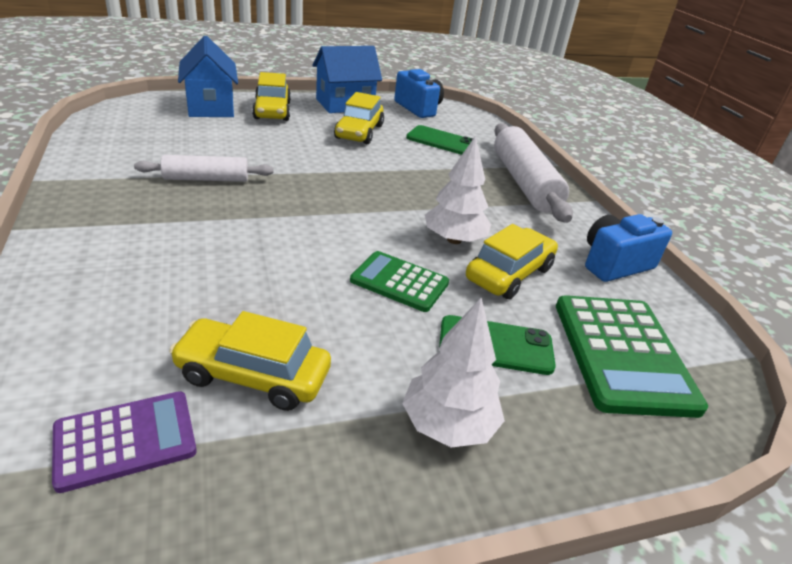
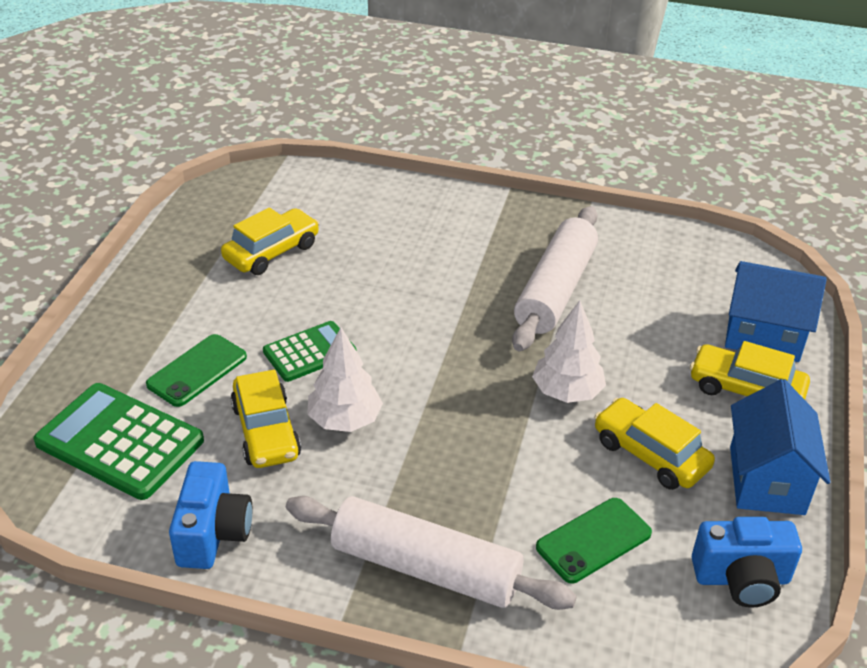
camera: 125 degrees right, 5 degrees up
(125, 440) = (263, 203): purple calculator -> none
(206, 179) = (555, 290): white rolling pin -> white rolling pin, size x1.69
(448, 425) = (161, 313): white tree -> white tree (567, 392)

